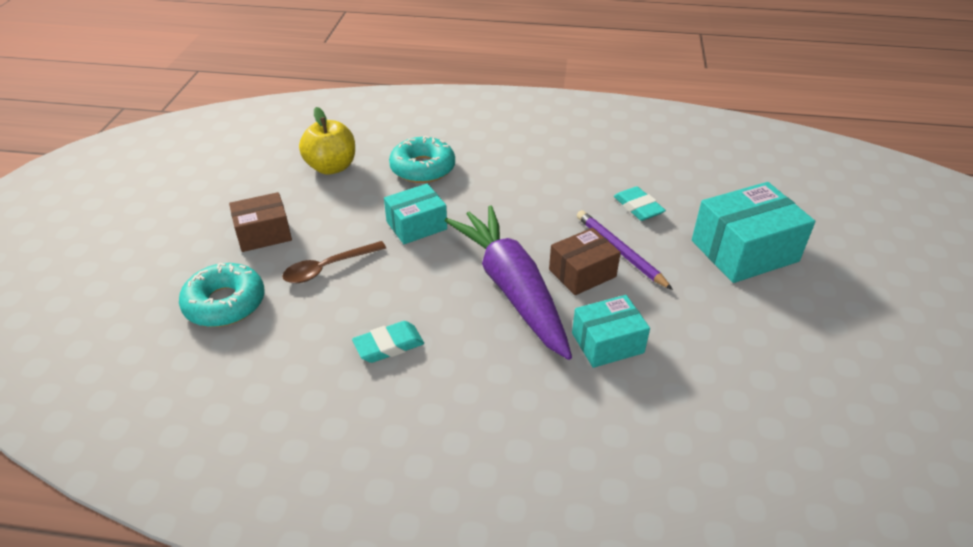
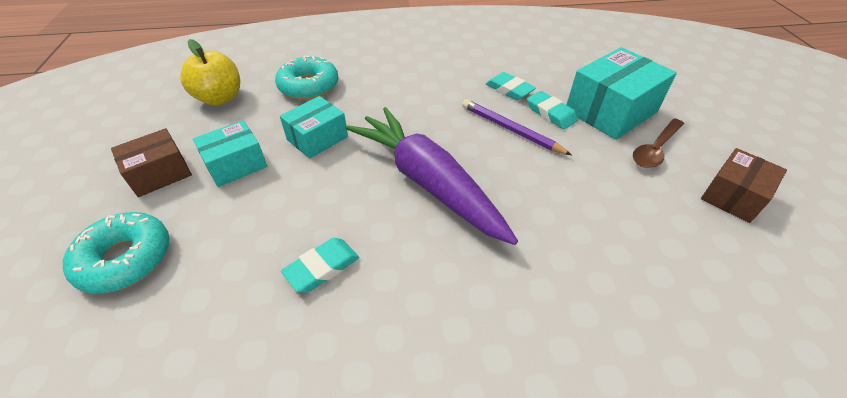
camera: 15 degrees left, 5 degrees up
(328, 268) = (237, 196): brown spoon -> brown spoon (655, 149)
(582, 273) = (486, 155): brown box -> brown box (733, 196)
(607, 343) = (536, 217): turquoise box -> turquoise box (236, 165)
(673, 242) = (550, 113): none -> turquoise eraser

